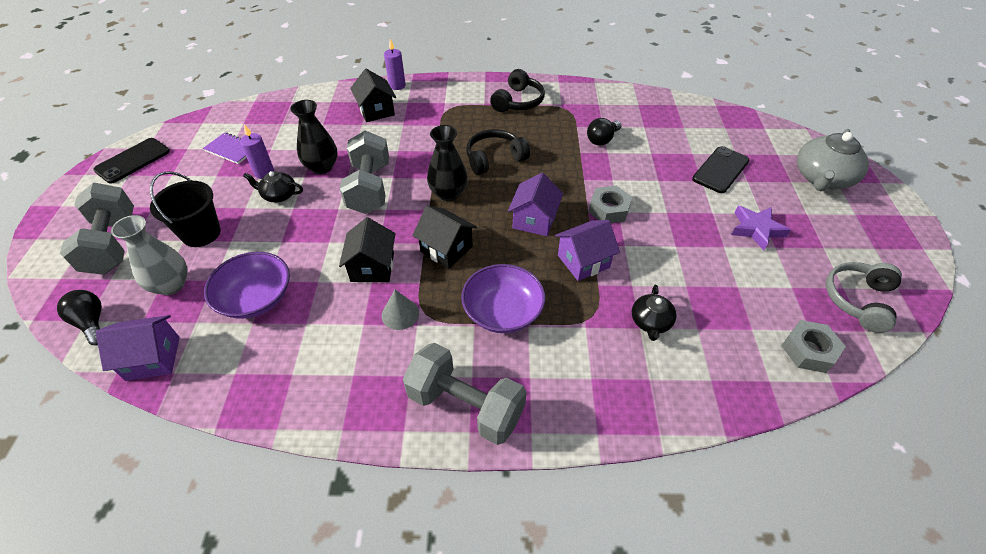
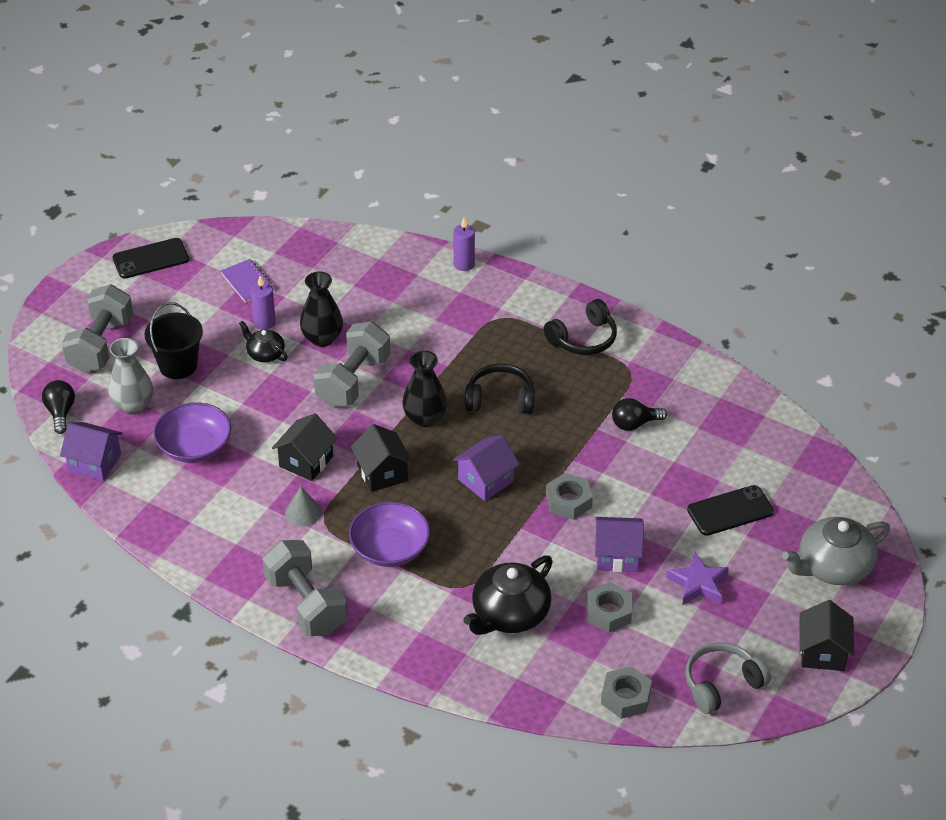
camera: 30 degrees right, 5 degrees down
(376, 111) = (419, 290): black house -> black house (823, 652)
(583, 261) = (498, 538): purple house -> purple house (617, 555)
(650, 322) = (510, 614): black teapot -> black teapot, size x1.82
(721, 282) = (608, 612): none -> grey nut

